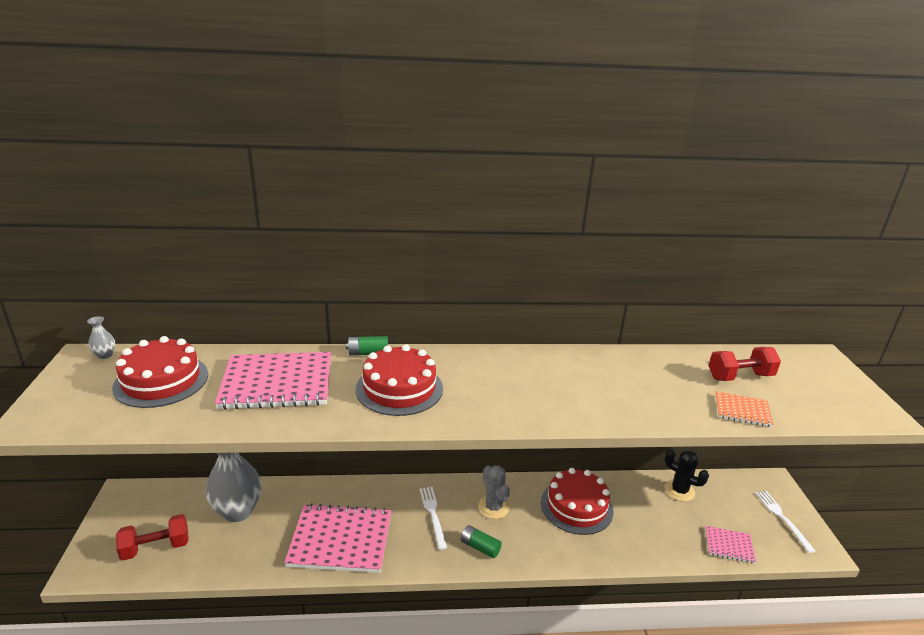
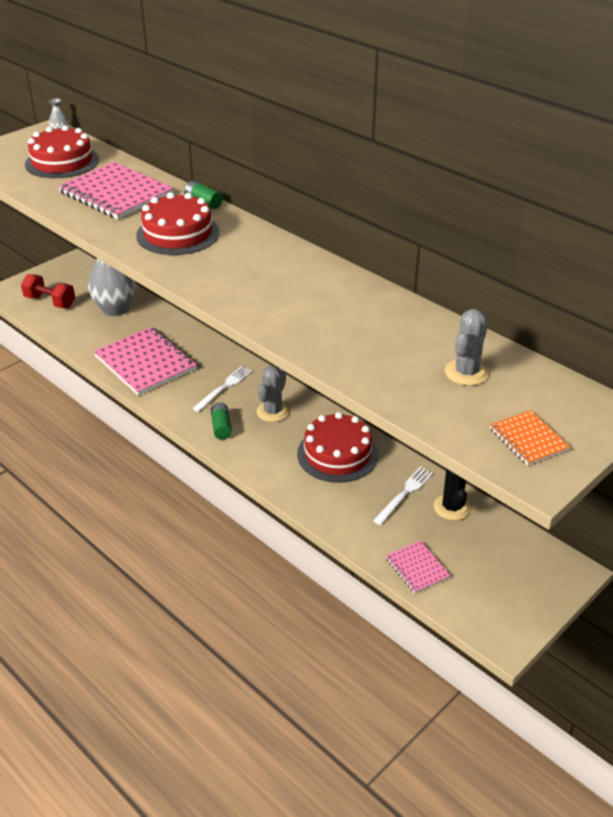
camera: 50 degrees right, 10 degrees up
(740, 377) = (466, 372): red dumbbell -> grey cactus
(742, 411) = (400, 390): orange notebook -> orange notebook (528, 439)
(782, 518) = (515, 594): white fork -> white fork (404, 494)

